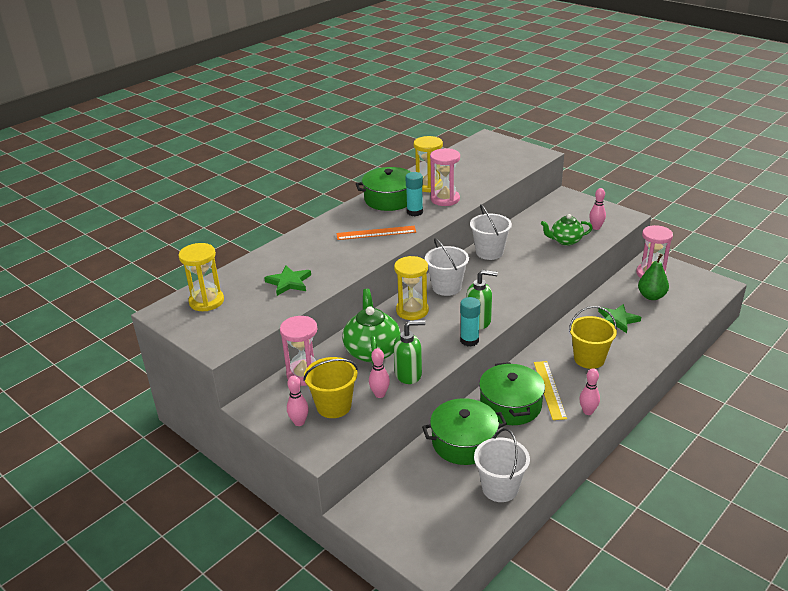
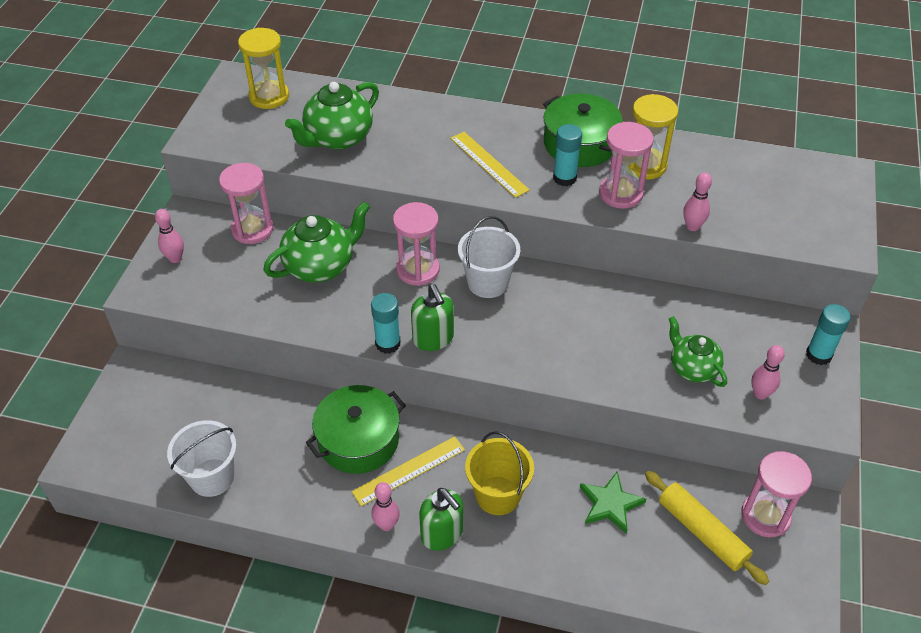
camera: 60 degrees right, 15 degrees up
(289, 282) = (338, 138): green star -> green teapot
(334, 406) = (212, 273): yellow bucket -> none
(376, 233) = (489, 164): orange ruler -> yellow ruler
(380, 394) = (248, 302): pink bowling pin -> pink bowling pin (692, 227)
(408, 374) = (294, 313): green soap dispenser -> green soap dispenser (442, 534)
(412, 311) = (418, 270): yellow hourglass -> pink hourglass
(464, 442) = (271, 418): green pot -> none
(489, 252) = (599, 296): white bucket -> none
(580, 204) = (818, 355): none -> turquoise glue stick
(651, 296) = (702, 532): green pear -> yellow rolling pin

